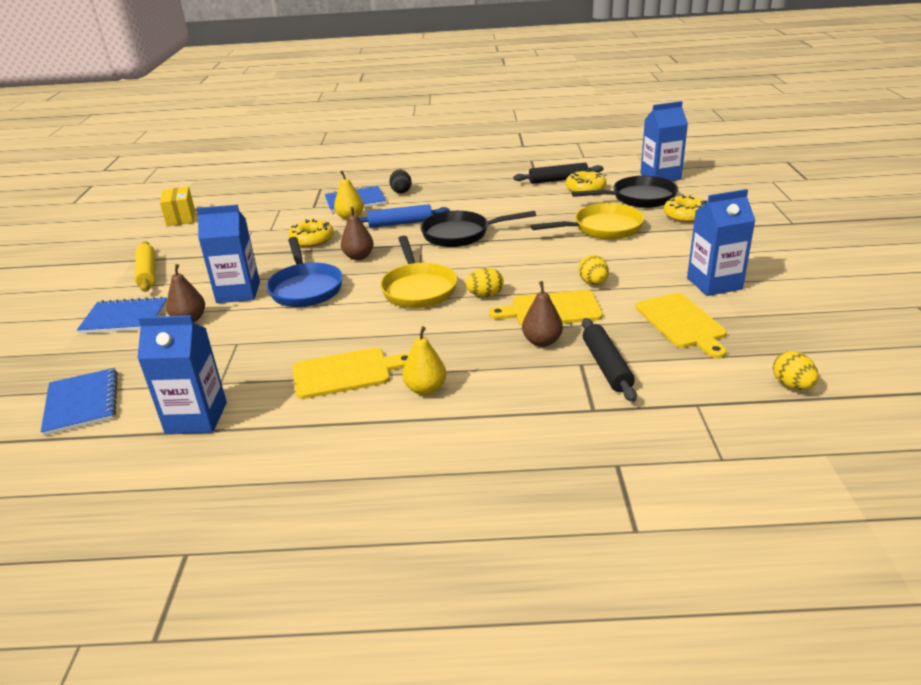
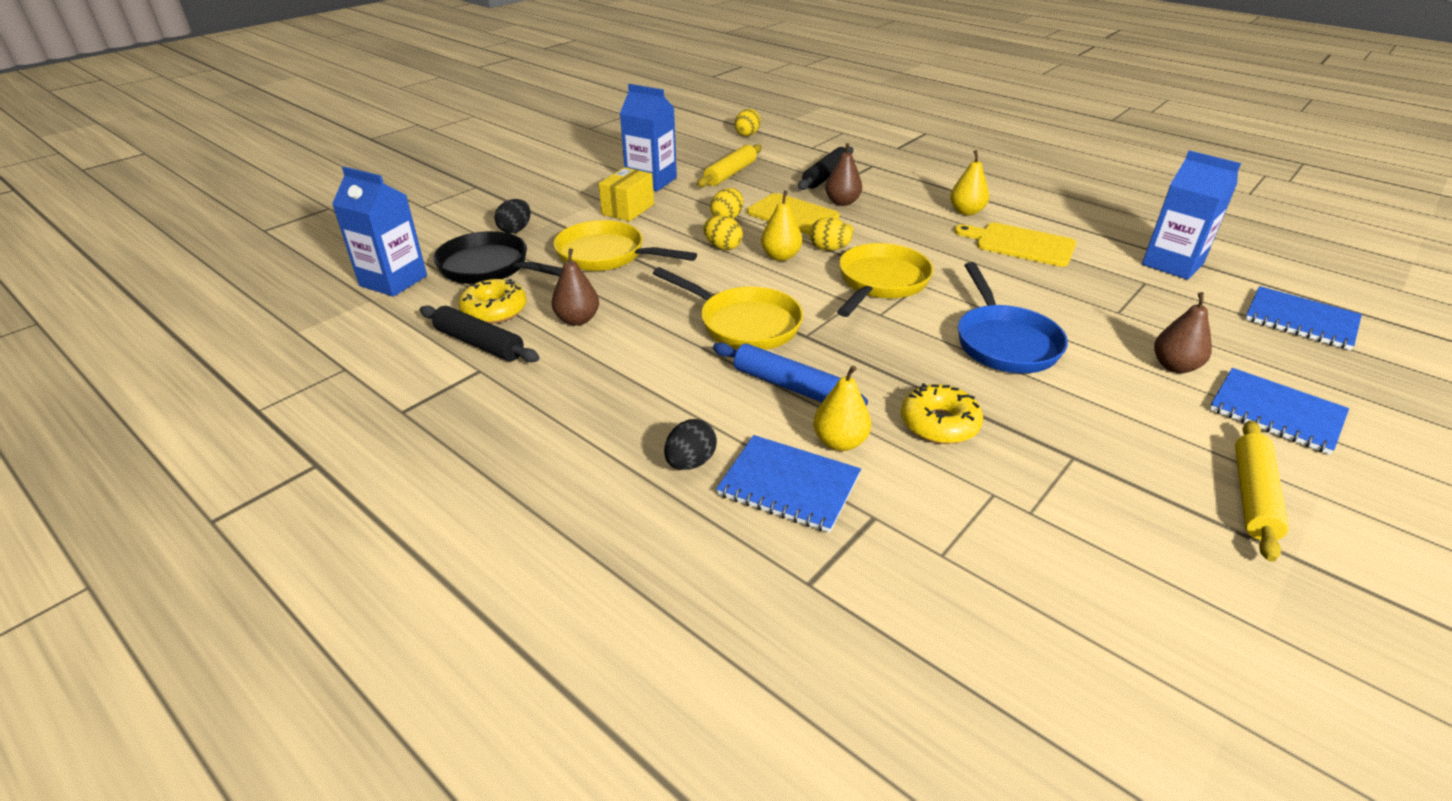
camera: 140 degrees left, 5 degrees up
(82, 403) = (1300, 320): blue notebook -> blue notebook turned 75 degrees counterclockwise
(181, 218) = (1186, 674): yellow box -> yellow box (628, 209)
(238, 292) = (1097, 378): blue carton -> none
(305, 288) = (1004, 342): blue pan -> blue pan turned 150 degrees clockwise
(358, 257) = (901, 355): brown pear -> brown pear (577, 320)
(461, 234) = (743, 324): black pan -> yellow pan
(506, 275) = (780, 256): none -> yellow pear
(552, 263) = (722, 247): none -> yellow egg
(682, 323) = (730, 173): yellow cutting board -> yellow rolling pin
(685, 216) = (515, 230): yellow donut -> black egg

